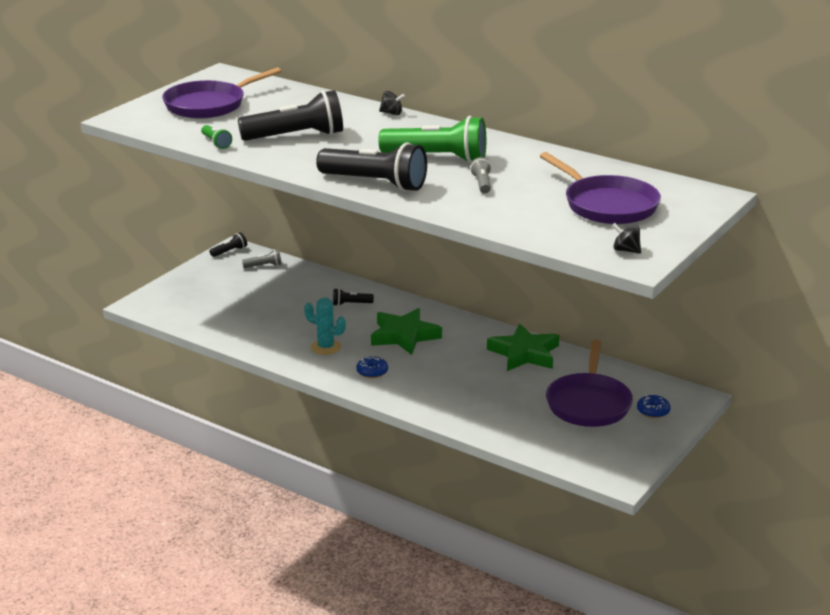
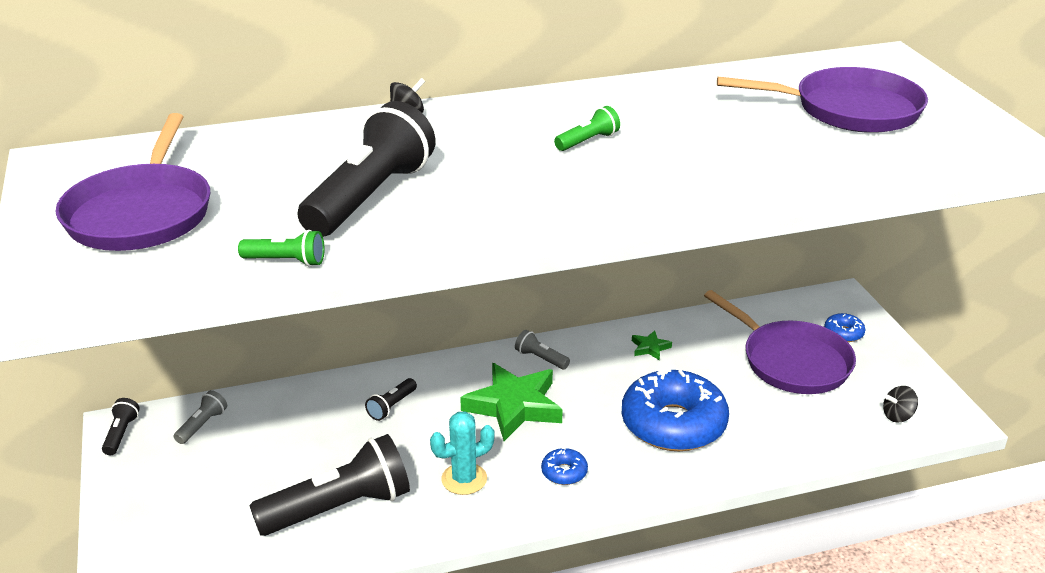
camera: 50 degrees left, 5 degrees up
(375, 183) = (608, 206): black flashlight -> black flashlight (339, 508)
(437, 158) = (588, 141): green flashlight -> green flashlight, size x0.44
(463, 387) = (673, 424): none -> blue donut
(482, 183) = (701, 146): grey flashlight -> grey flashlight (540, 358)
(524, 353) = (650, 348): green star -> green star, size x0.43
(626, 250) = (984, 146): black spinning top -> black spinning top (897, 416)

